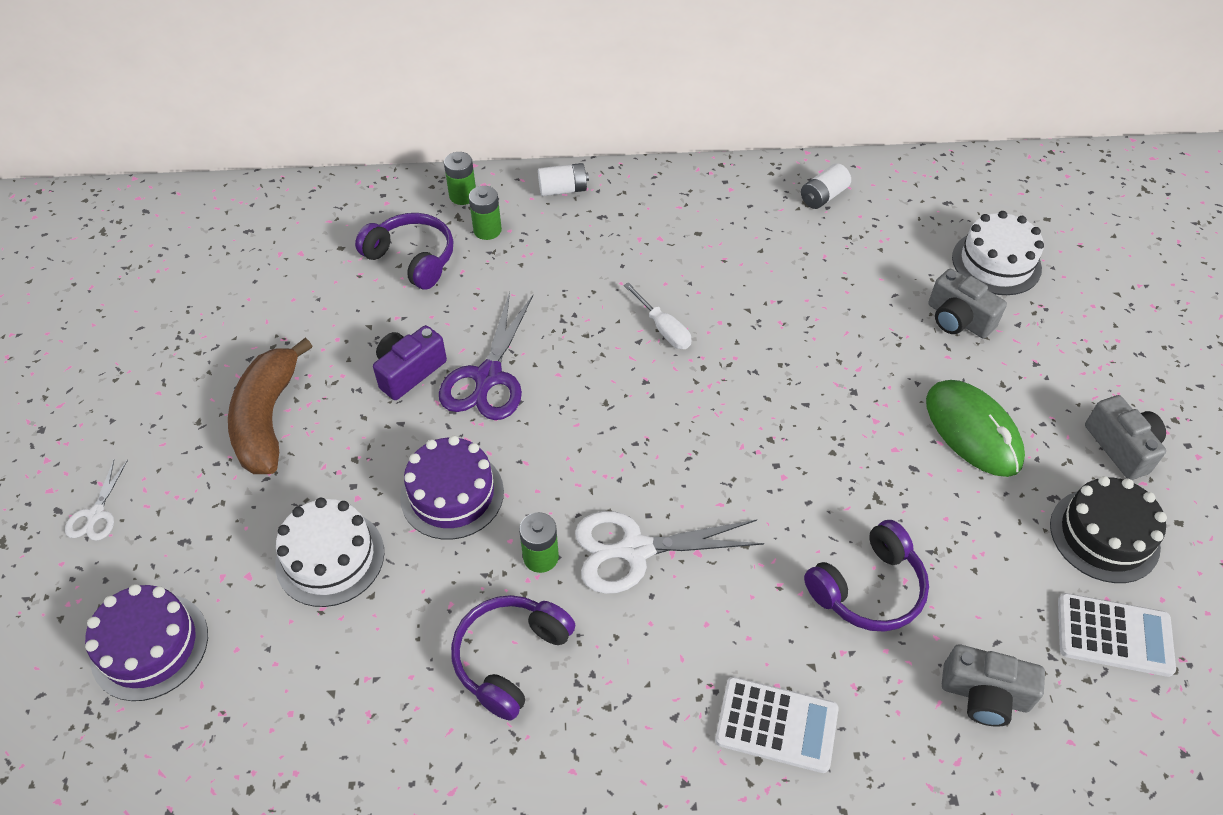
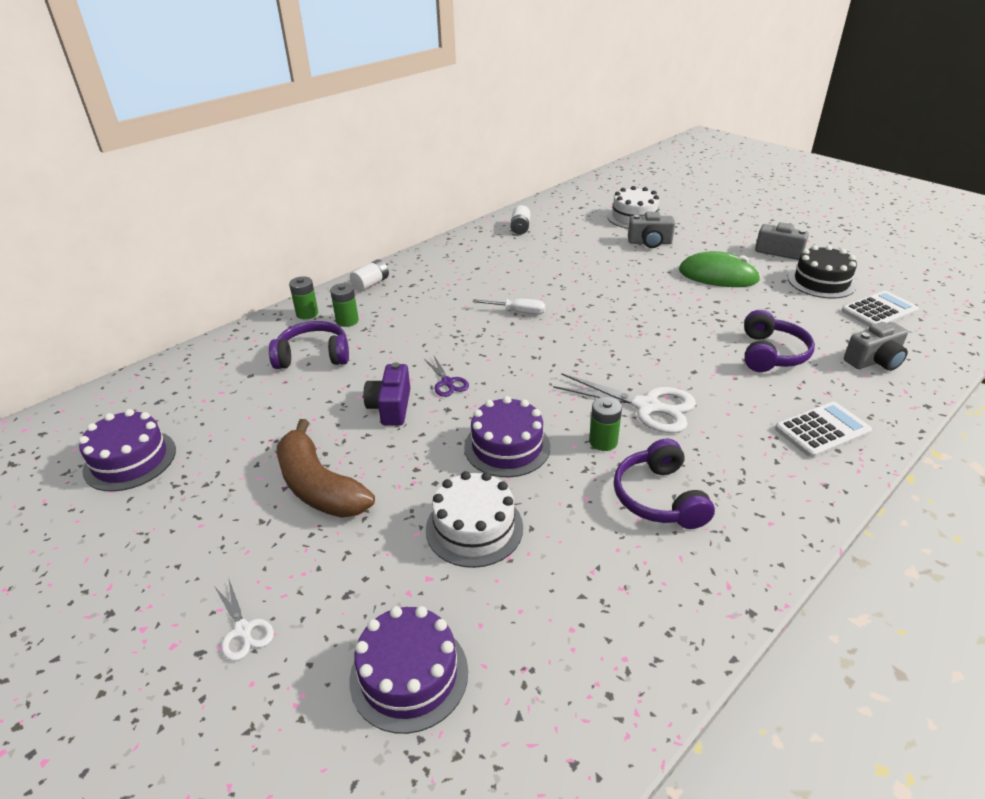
camera: 40 degrees left, 15 degrees down
(174, 285) = (130, 460): none -> purple cake
(488, 377) = (447, 382): purple scissors -> purple scissors, size x0.52
(635, 550) = (647, 406): white scissors -> white scissors turned 105 degrees counterclockwise

